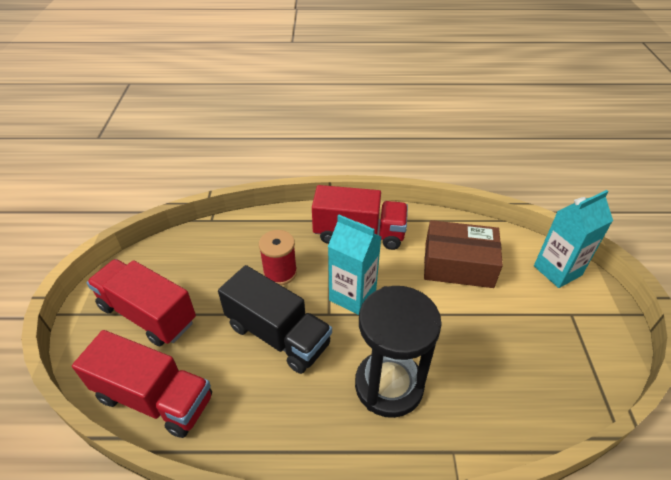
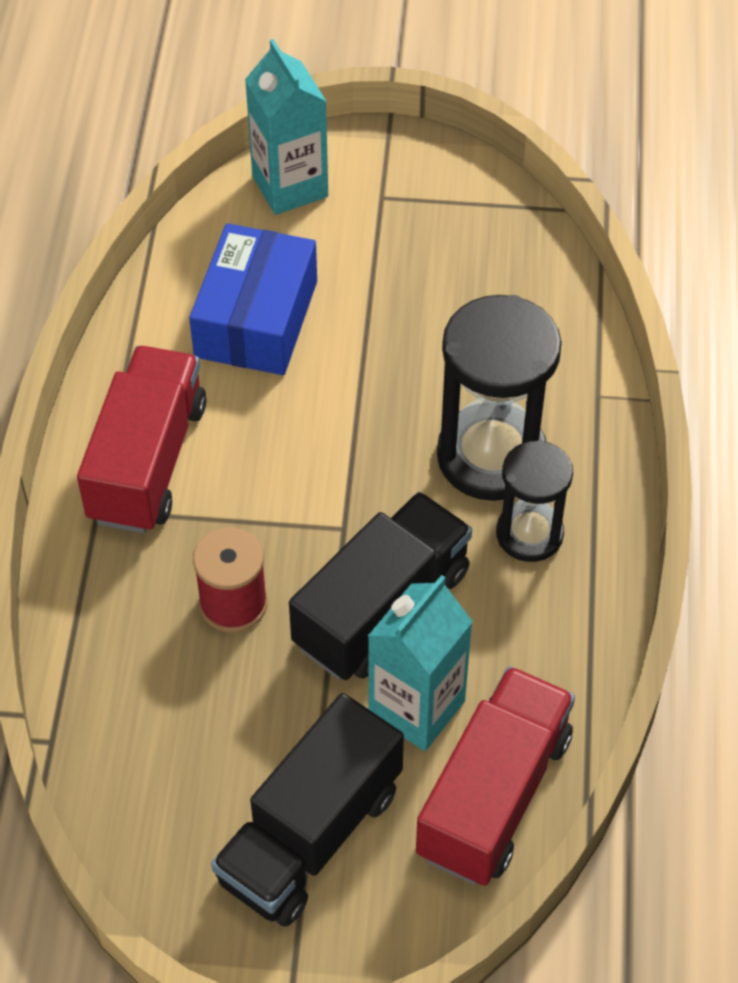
camera: 85 degrees left, 10 degrees up
(148, 314) = (310, 835): red truck -> black truck
(333, 410) = (529, 534): none -> black hourglass
(352, 296) = (307, 488): turquoise carton -> turquoise carton (416, 708)
(458, 265) = (256, 319): brown box -> blue box

